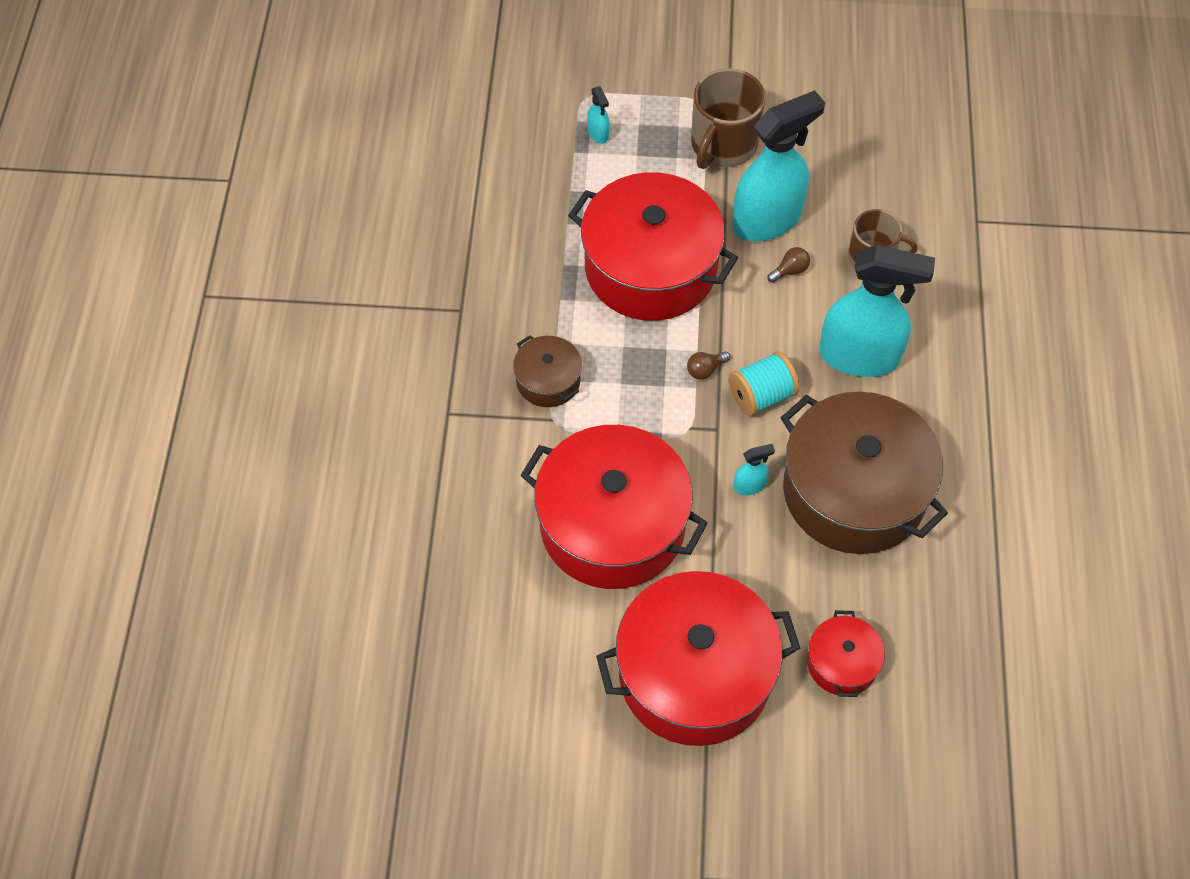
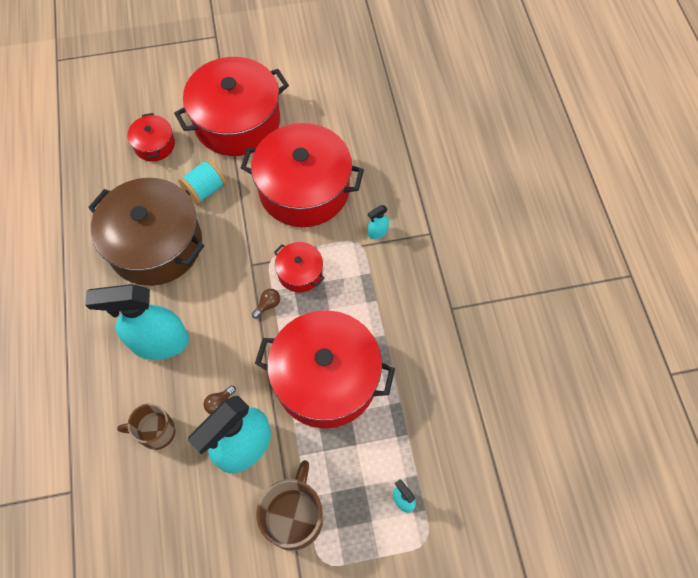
camera: 165 degrees right, 5 degrees up
(548, 380) = (373, 271): brown pot -> none
(650, 402) = (300, 272): none -> red pot
(749, 485) = (223, 232): turquoise spray bottle -> turquoise spray bottle (377, 232)
(761, 395) = (225, 295): turquoise spool -> turquoise spool (205, 190)

